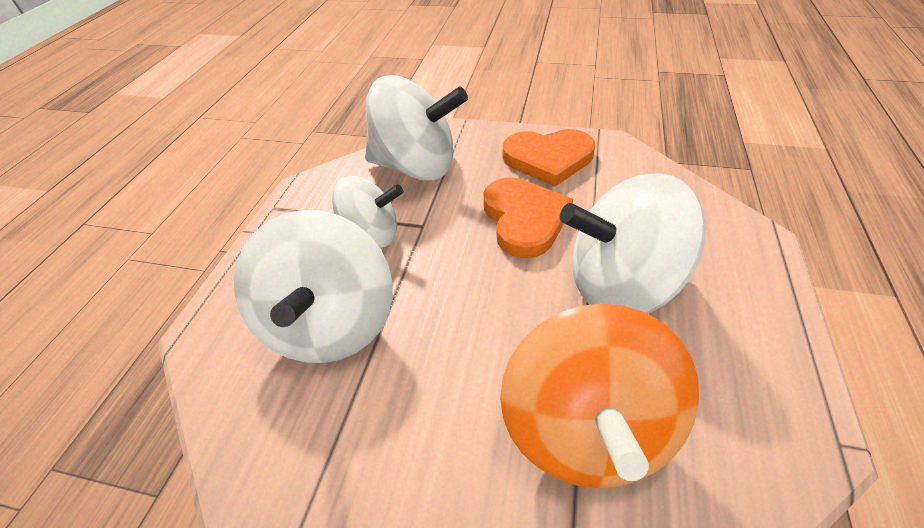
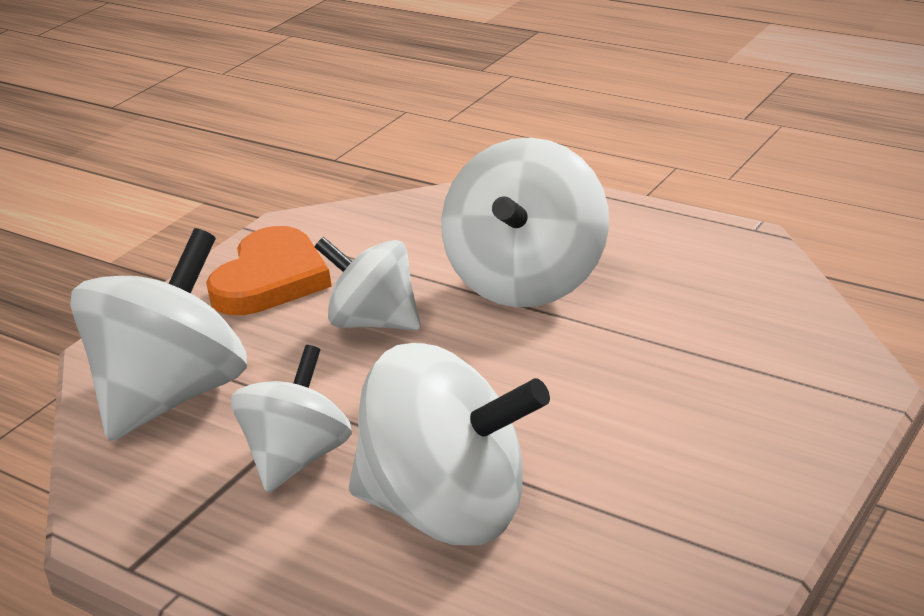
camera: 70 degrees left, 15 degrees down
(524, 219) = (374, 322): orange heart -> white spinning top
(586, 429) = (688, 345): orange spinning top -> none

